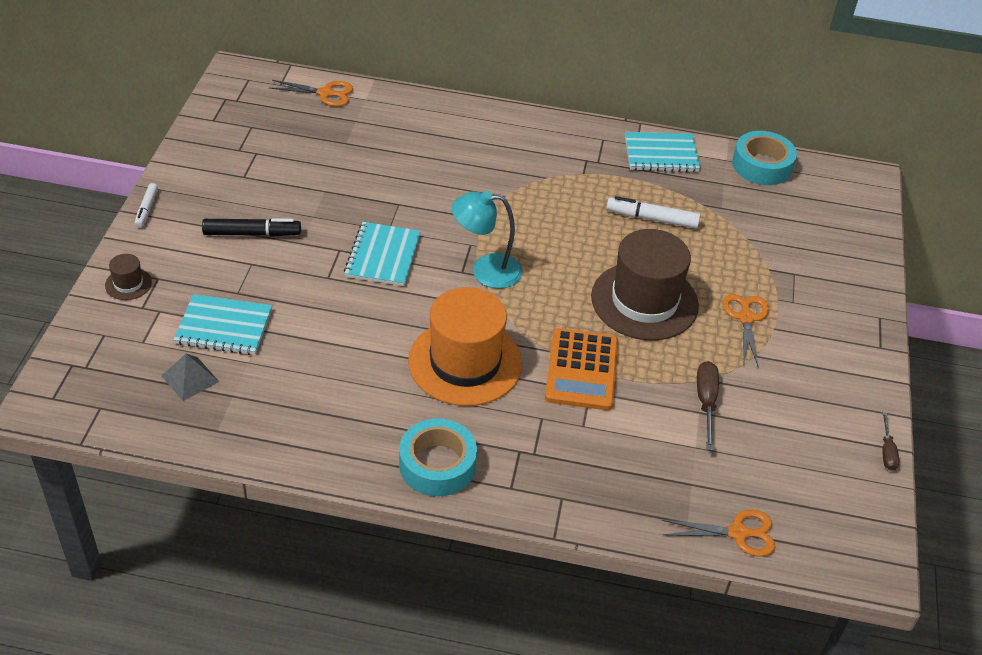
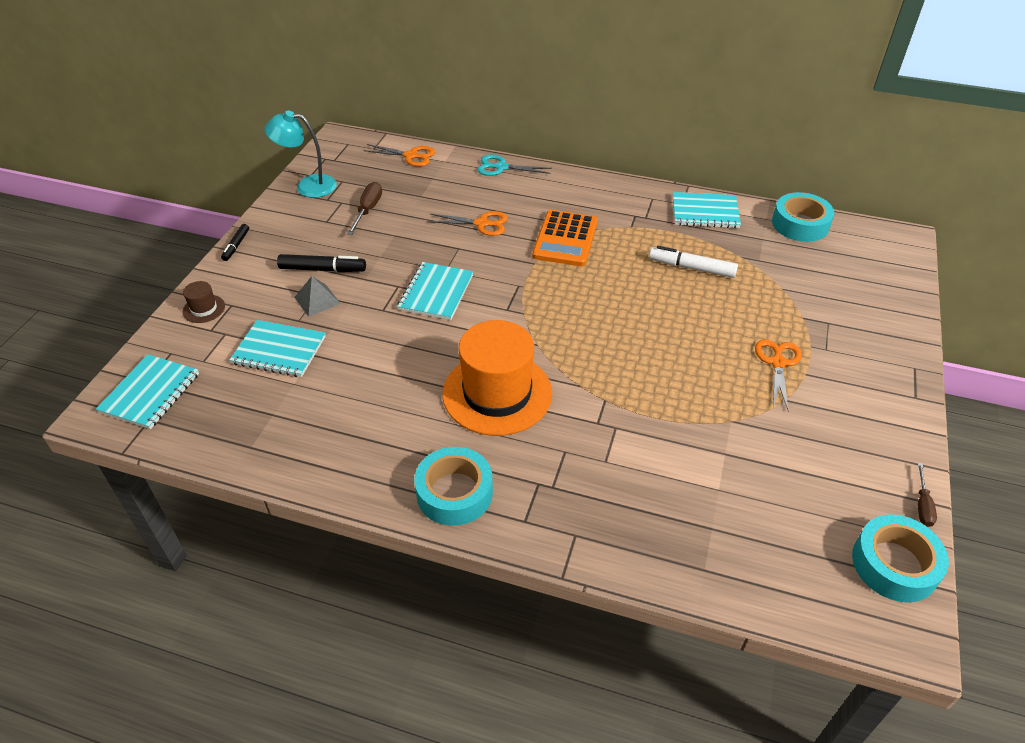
camera: 10 degrees right, 0 degrees up
(93, 379) = (150, 393): none -> turquoise notebook
(146, 209) = (236, 246): white marker -> black marker
(190, 378) = (237, 396): grey pyramid -> grey pyramid (317, 300)
(431, 105) = (501, 167): none -> turquoise scissors
(485, 270) = (529, 309): turquoise lamp -> turquoise lamp (308, 186)
(581, 370) = (609, 406): orange calculator -> orange calculator (565, 239)
(644, 301) = (678, 343): brown hat -> none
(706, 403) = (732, 444): brown screwdriver -> brown screwdriver (368, 210)
(738, 533) = (758, 585): orange scissors -> orange scissors (482, 224)
(861, 507) = (894, 564): none -> turquoise tape

